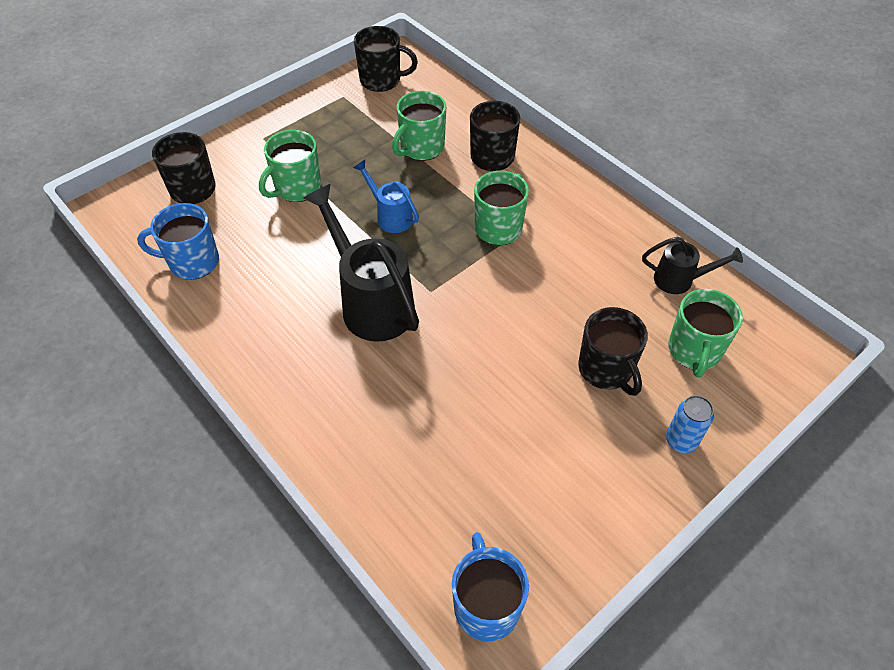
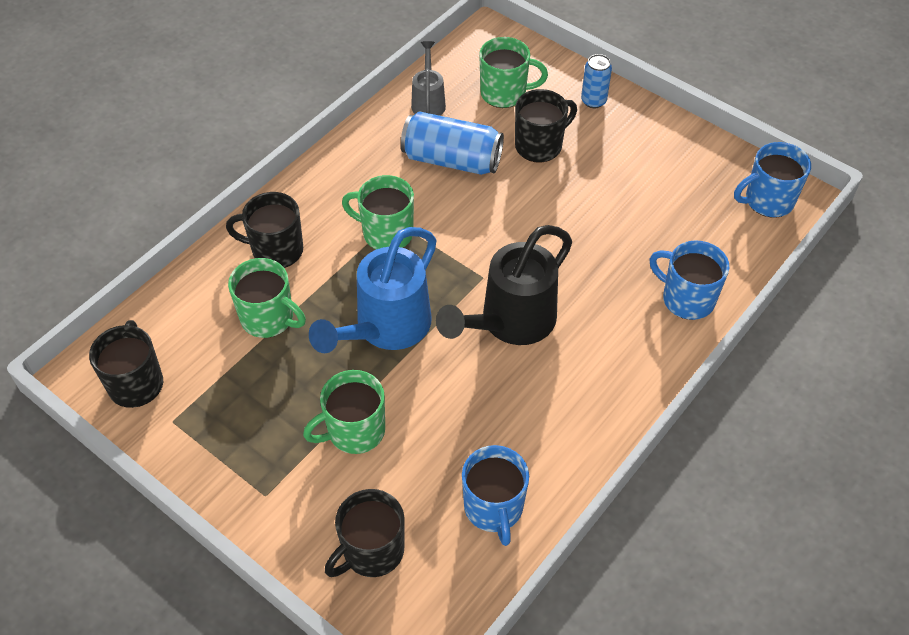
camera: 100 degrees left, 0 degrees up
(297, 188) = (354, 431): green mug -> green mug turned 120 degrees clockwise
(358, 463) = (686, 299): none -> blue mug
(390, 216) = (386, 328): blue watering can -> blue watering can, size x1.86
(590, 288) = (452, 160): none -> blue can
(680, 280) = (428, 102): black watering can -> grey watering can

